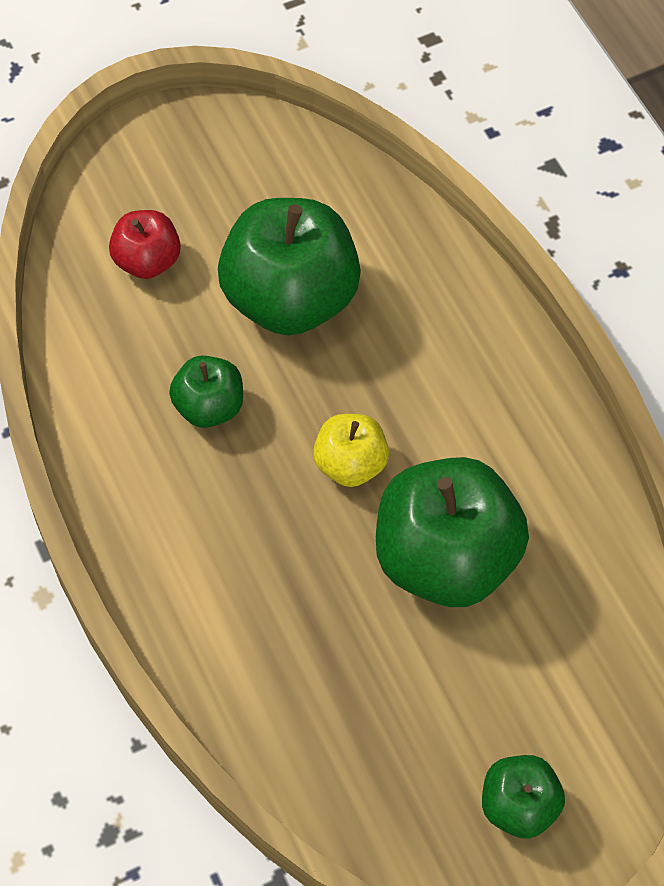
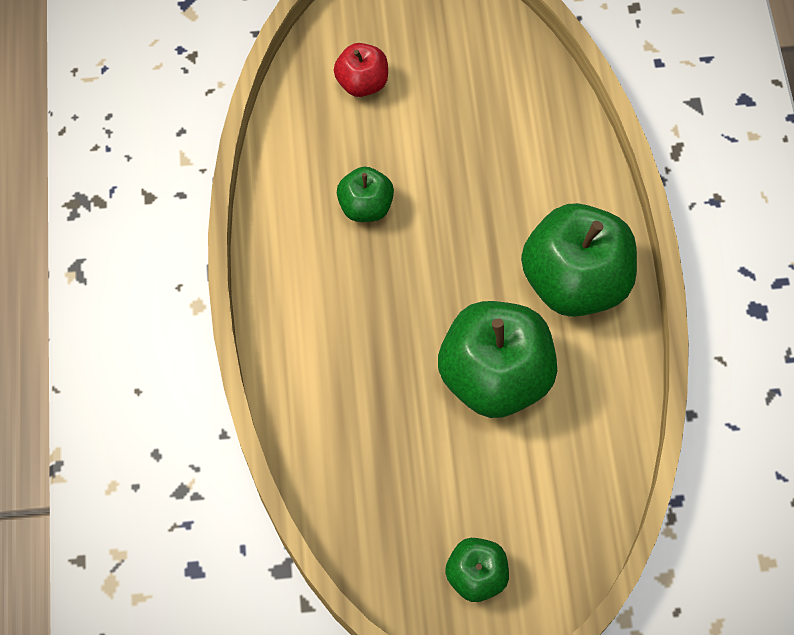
camera: 20 degrees right, 5 degrees up
(290, 298) = (456, 144): green apple -> green apple (574, 281)
(350, 464) = (452, 282): yellow apple -> none

